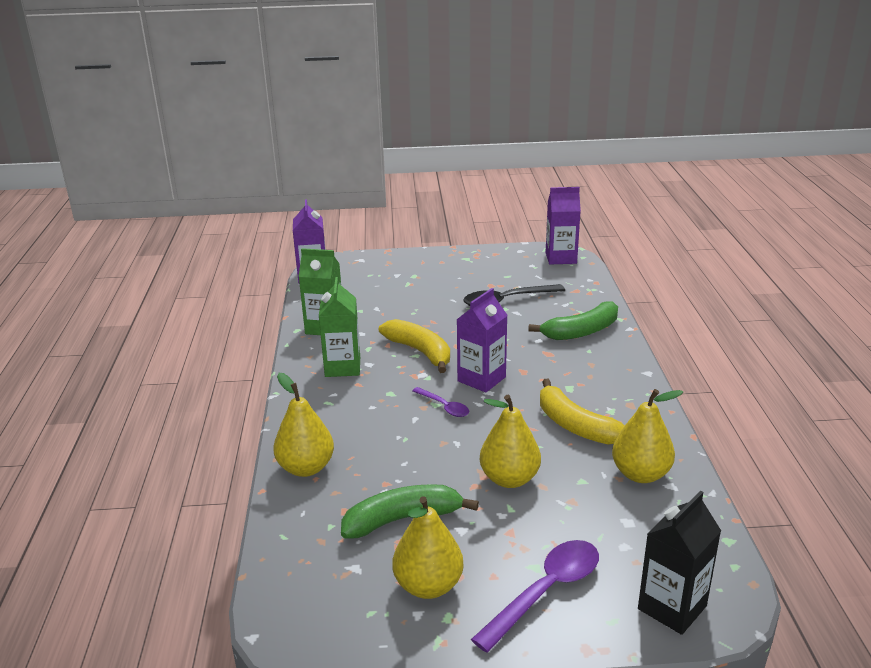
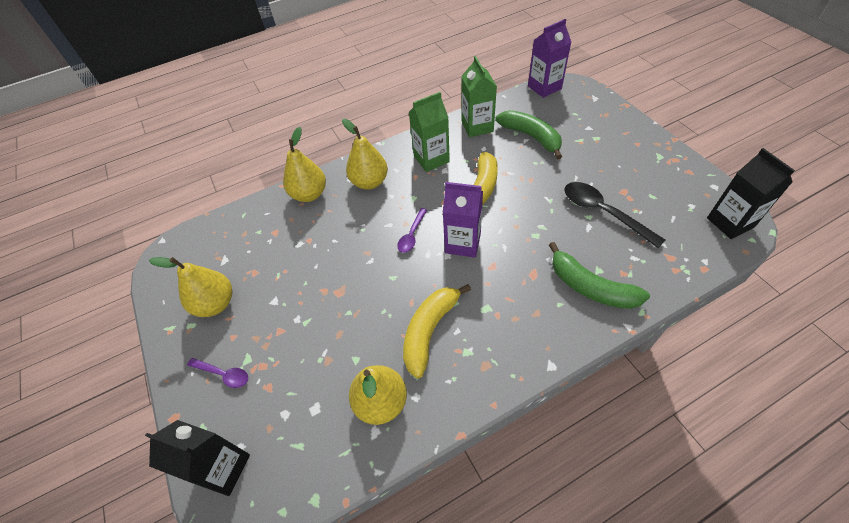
camera: 70 degrees right, 25 degrees up
(402, 519) = (275, 264): green banana -> green banana (531, 137)
(509, 479) = (339, 309): yellow pear -> yellow pear (369, 182)
(546, 591) = (223, 374): purple spoon -> purple spoon, size x0.56
(561, 258) = (730, 222): purple carton -> black carton

